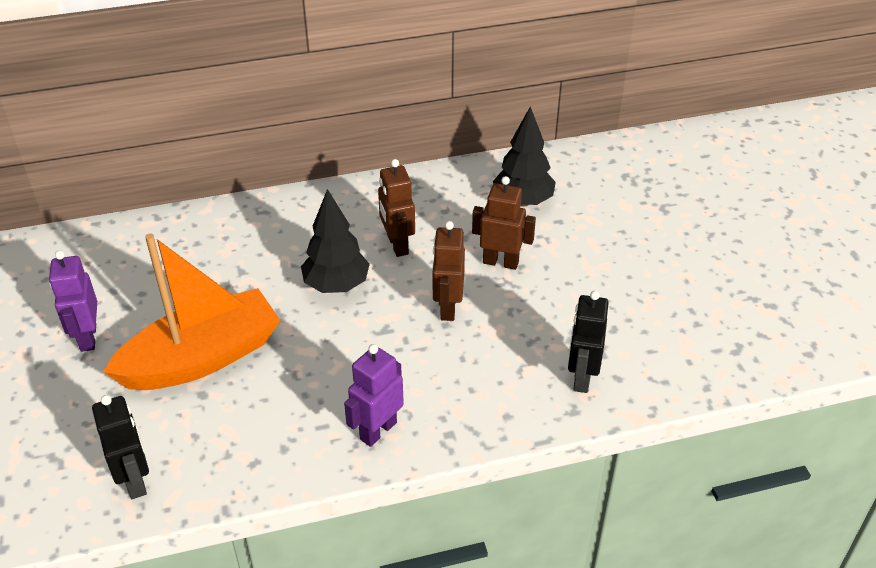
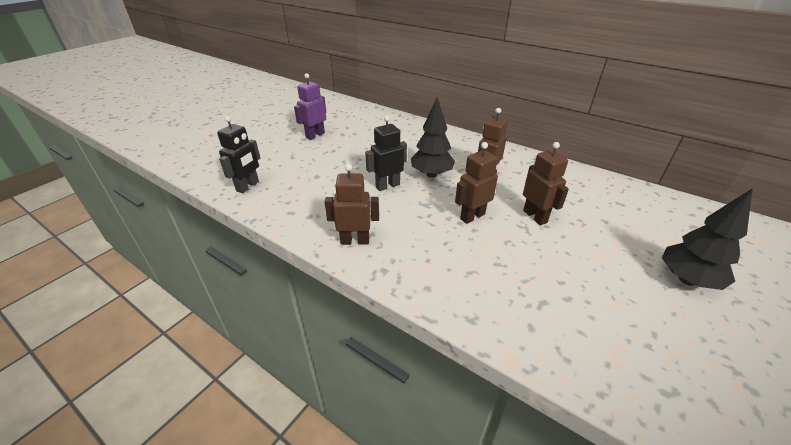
camera: 50 degrees right, 5 degrees down
(202, 358) = (337, 165): orange boat -> none
(378, 430) = (355, 241): purple robot -> brown robot
(523, 201) = (591, 199): black tree -> black tree (687, 279)
(581, 378) = (504, 306): black robot -> black robot (387, 186)

